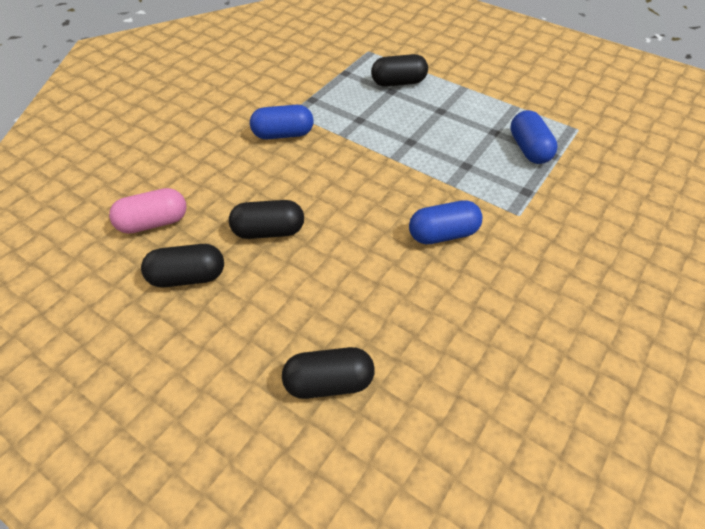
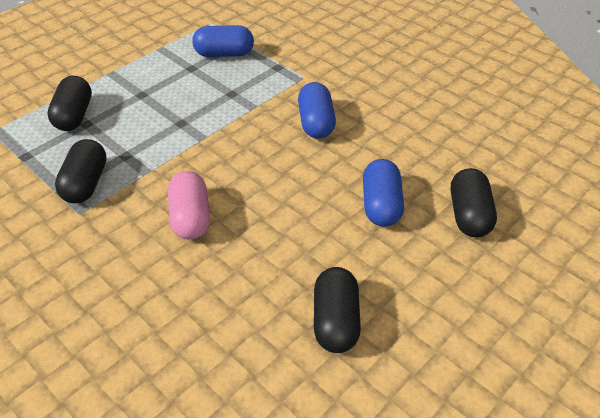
camera: 80 degrees left, 5 degrees down
(153, 223) = (239, 360): pink capsule -> pink capsule (191, 217)
(269, 231) = (282, 246): black capsule -> black capsule (86, 184)
(283, 134) = (120, 223): blue capsule -> blue capsule (381, 205)

